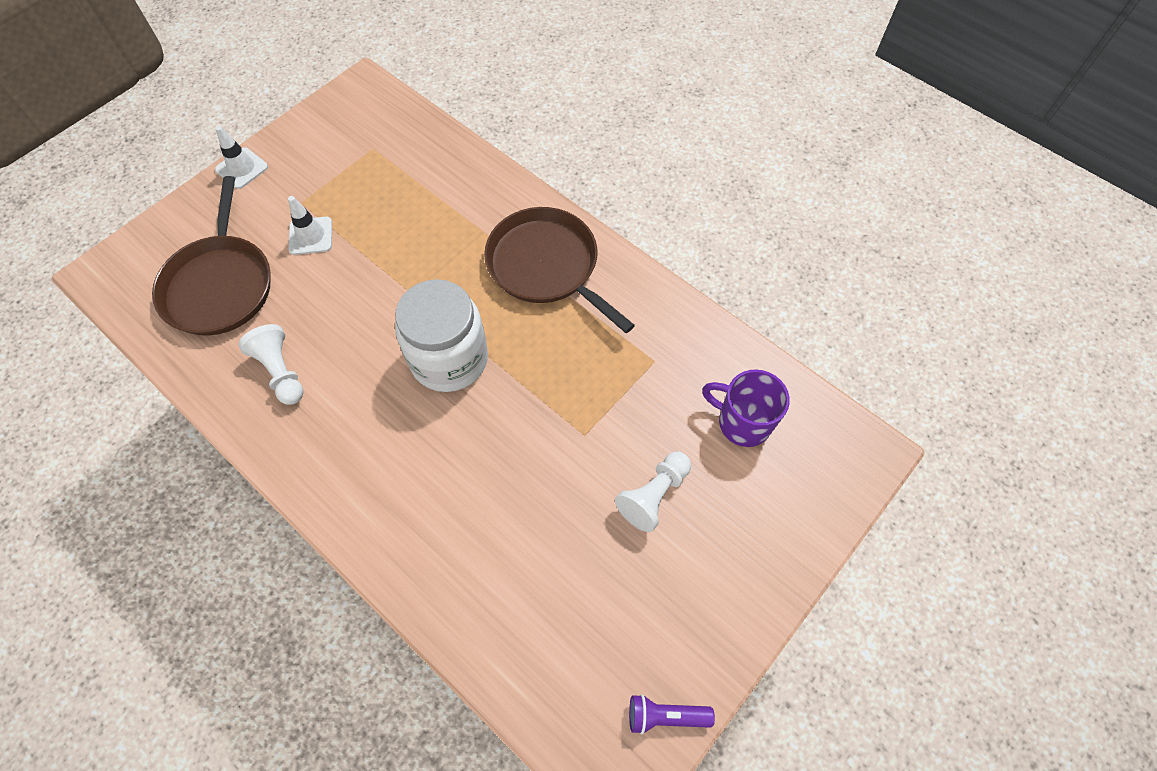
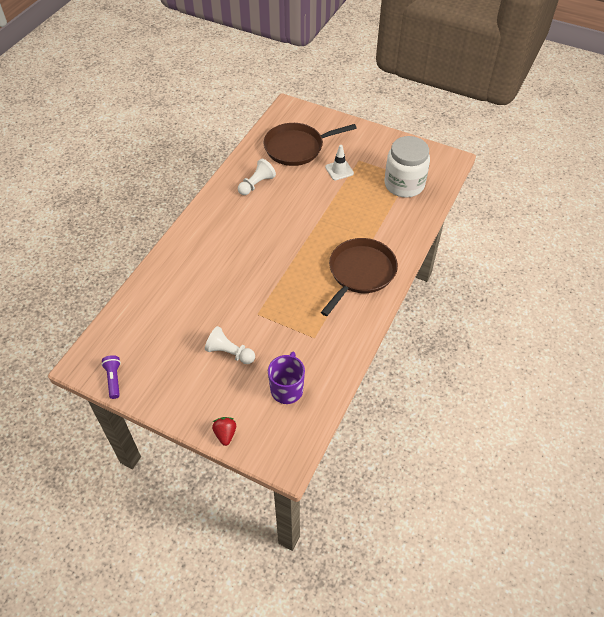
camera: 75 degrees right, 10 degrees down
(242, 168) = (370, 131): white traffic cone -> none
(449, 359) = (285, 245): white jar -> white jar (404, 184)
(810, 532) = (225, 434): none -> red strawberry

